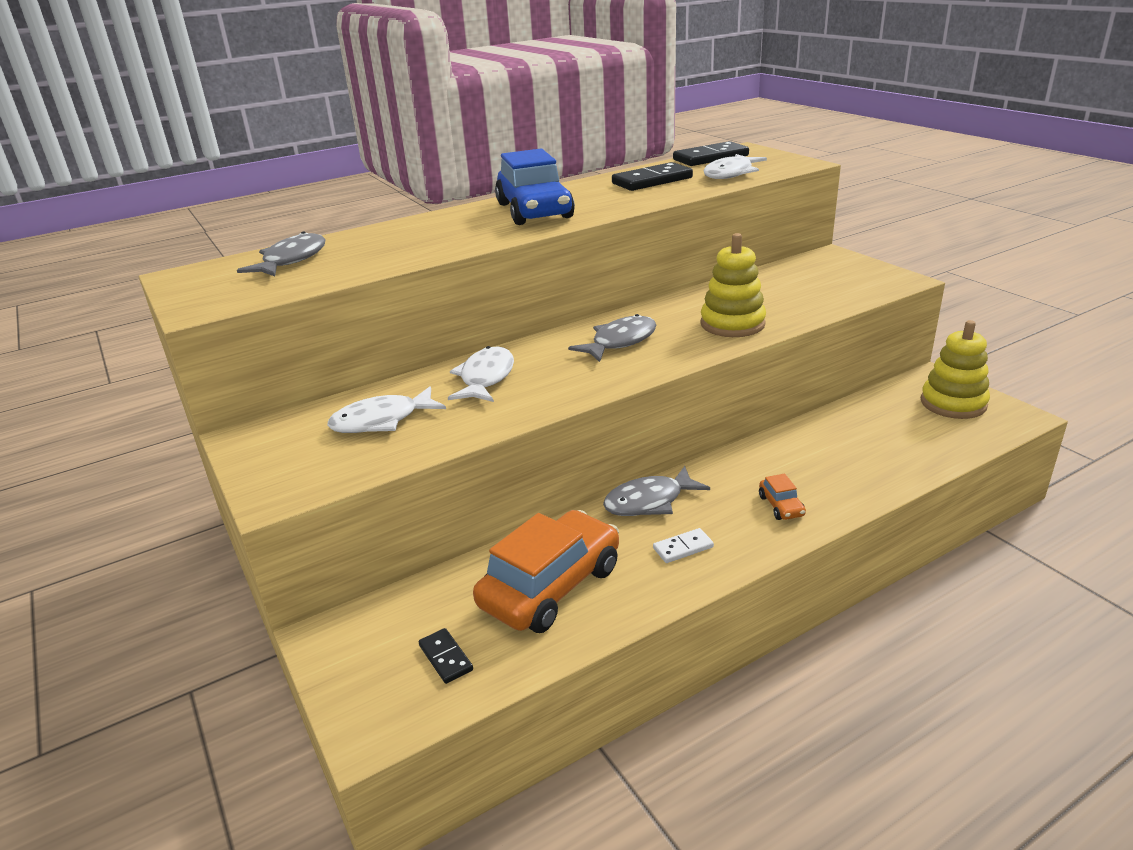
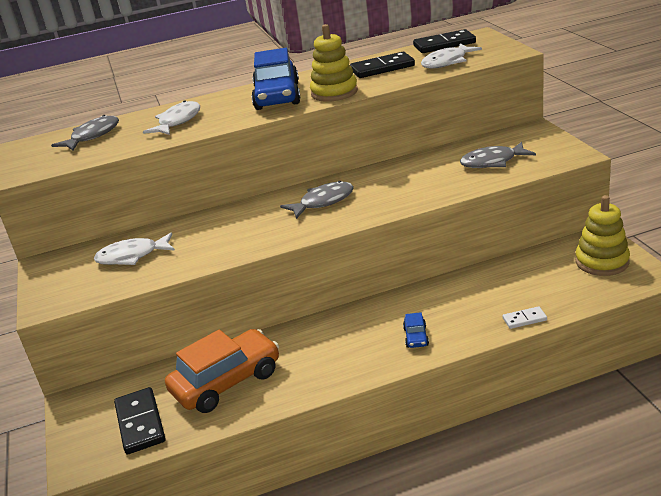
camera: 15 degrees right, 0 degrees up
(445, 658) = (140, 423): black domino -> black domino, size x1.86
(485, 378) = (214, 227): white fish -> white fish (178, 121)
(649, 501) = (322, 326): grey fish -> grey fish (492, 162)
(683, 548) = (329, 362): white domino -> white domino (524, 319)
(732, 324) = (414, 190): yellow stacking toy -> yellow stacking toy (334, 93)
(781, 506) = (416, 337): orange car -> blue car

